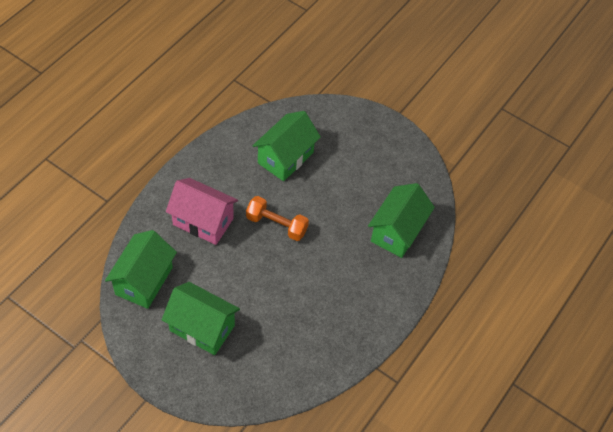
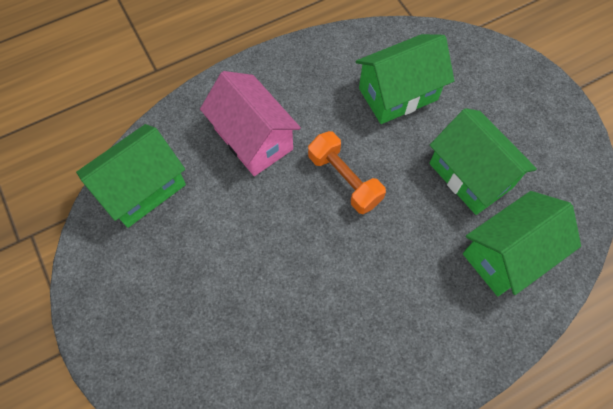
camera: 30 degrees right, 10 degrees up
(202, 328) = (180, 283): green house -> green house (470, 175)

